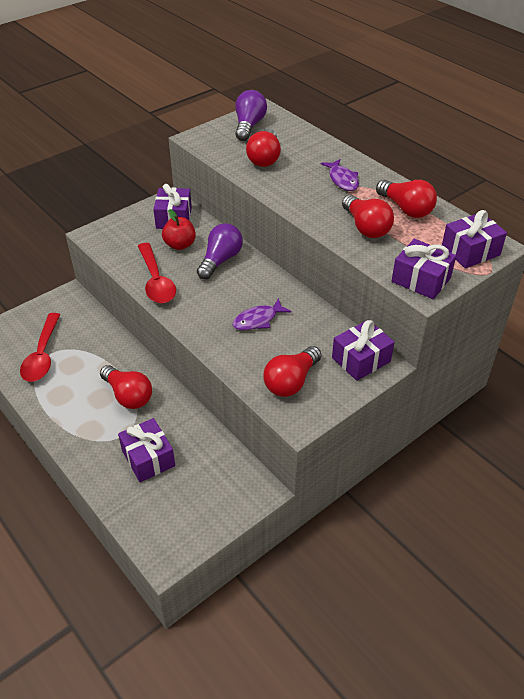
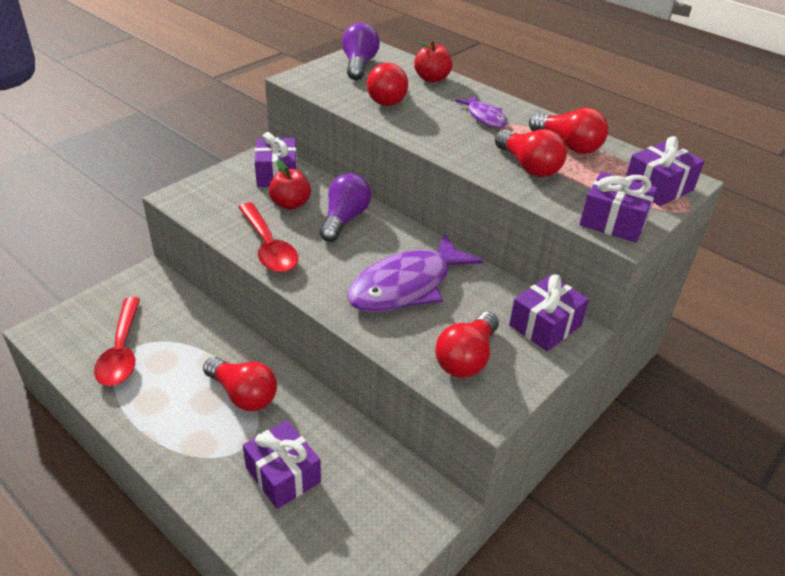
camera: 10 degrees left, 5 degrees down
(258, 320) = (406, 286): purple fish -> purple fish, size x1.95
(307, 141) = (432, 78): none -> red apple

